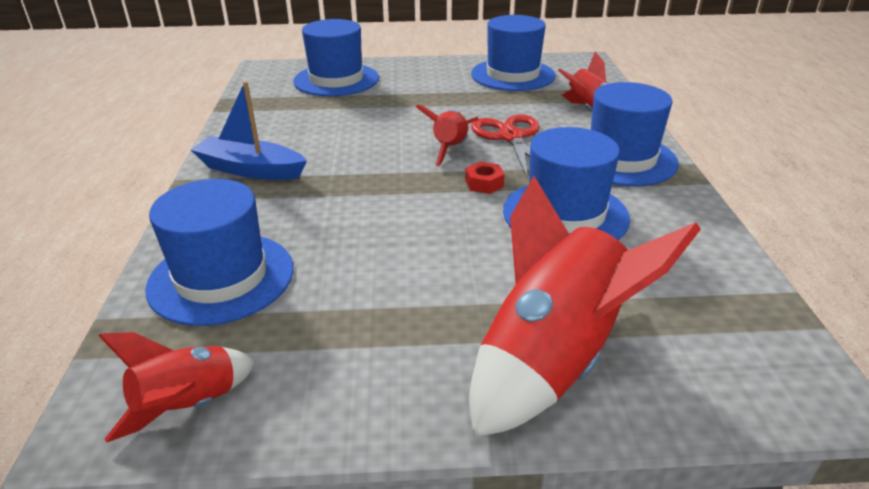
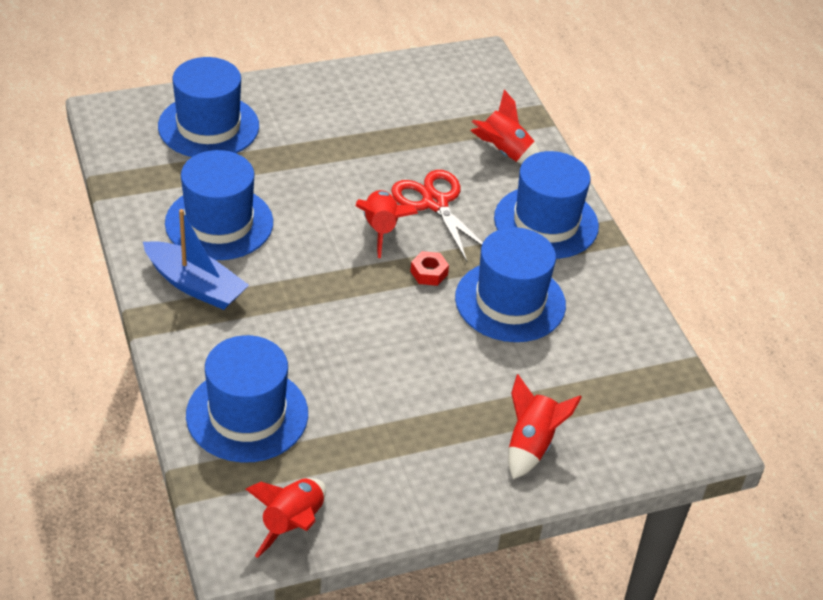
camera: 20 degrees left, 10 degrees up
(250, 170) = (195, 285): blue boat -> blue boat turned 150 degrees counterclockwise
(512, 75) = (407, 95): blue hat -> blue hat (219, 223)
(552, 360) = (531, 444): red rocket -> red rocket, size x0.54

